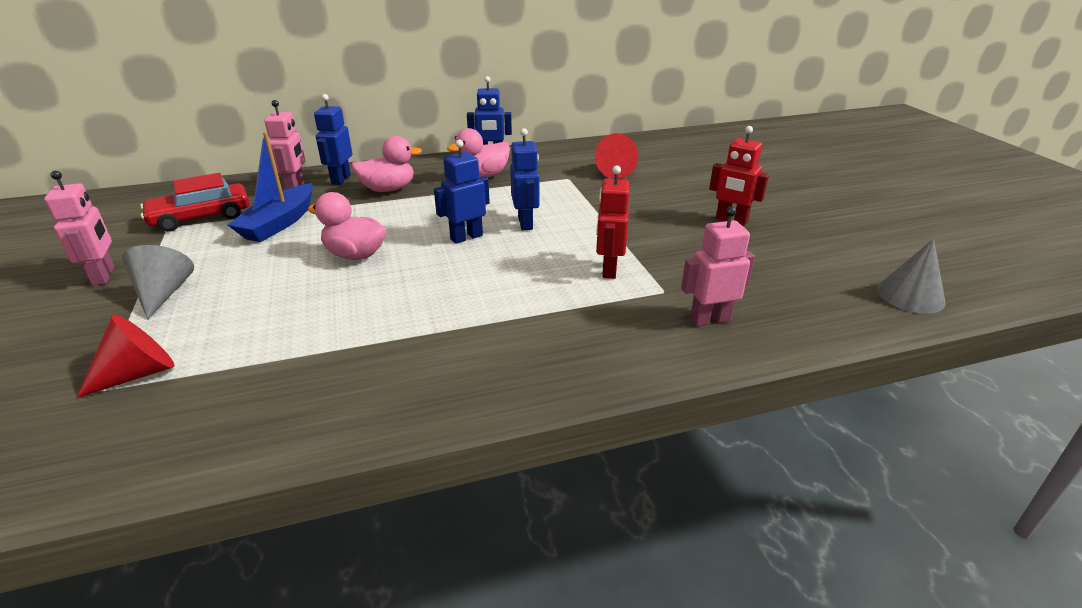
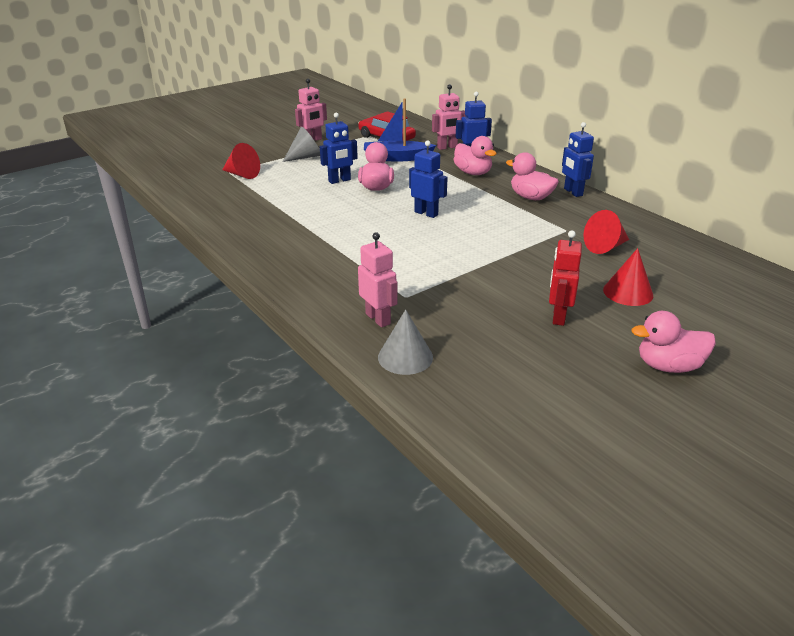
camera: 70 degrees right, 0 degrees up
(526, 223) = (465, 229): blue robot -> blue robot (339, 180)
(608, 269) = (421, 271): red robot -> none
(698, 183) = (628, 292): none -> red cone
(816, 198) = (668, 366): none -> pink duck
(910, 295) = (485, 422): grey cone -> grey cone (405, 357)

